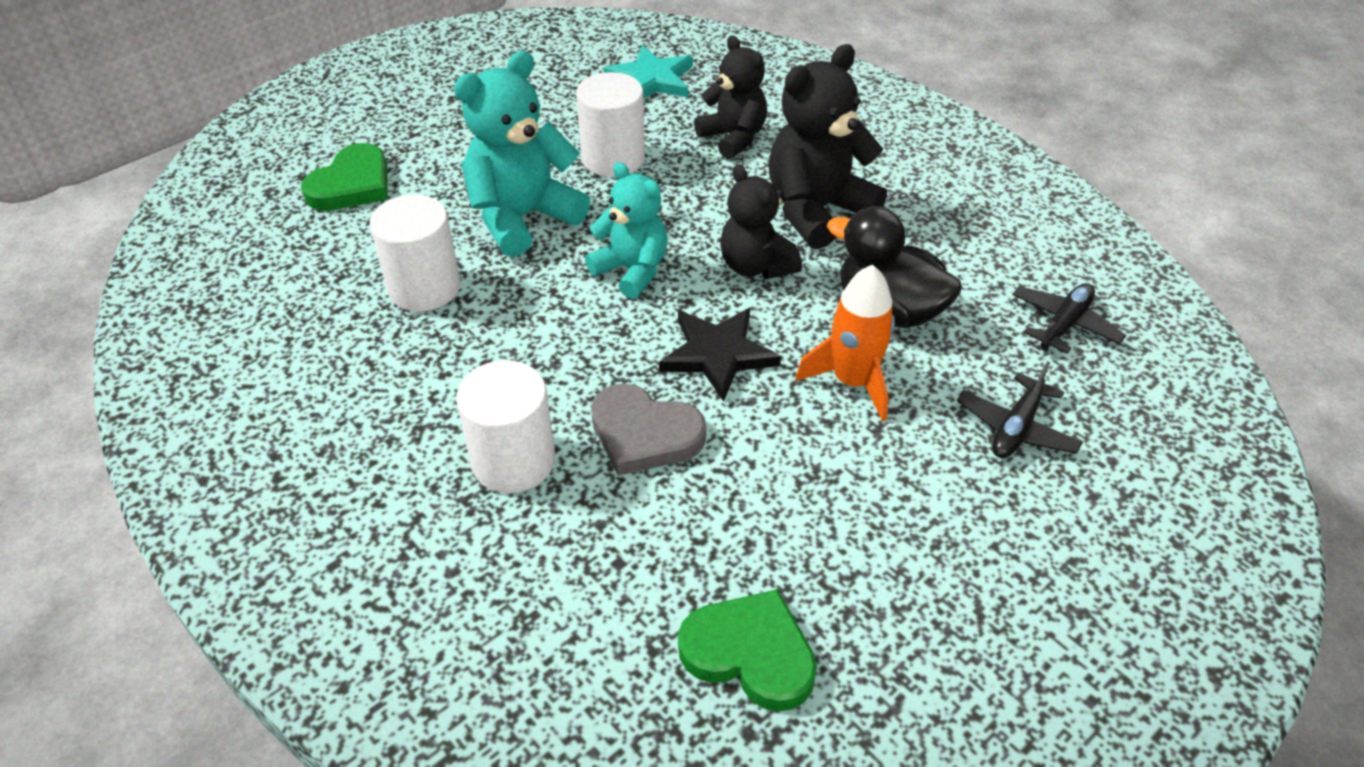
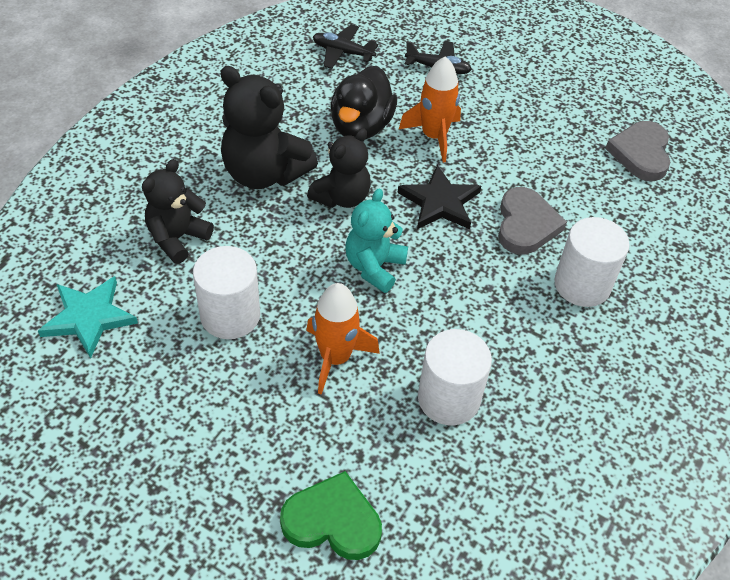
camera: 110 degrees left, 5 degrees up
(523, 217) = (335, 358): turquoise teddy bear -> orange rocket
(750, 653) = (641, 153): green heart -> grey heart

